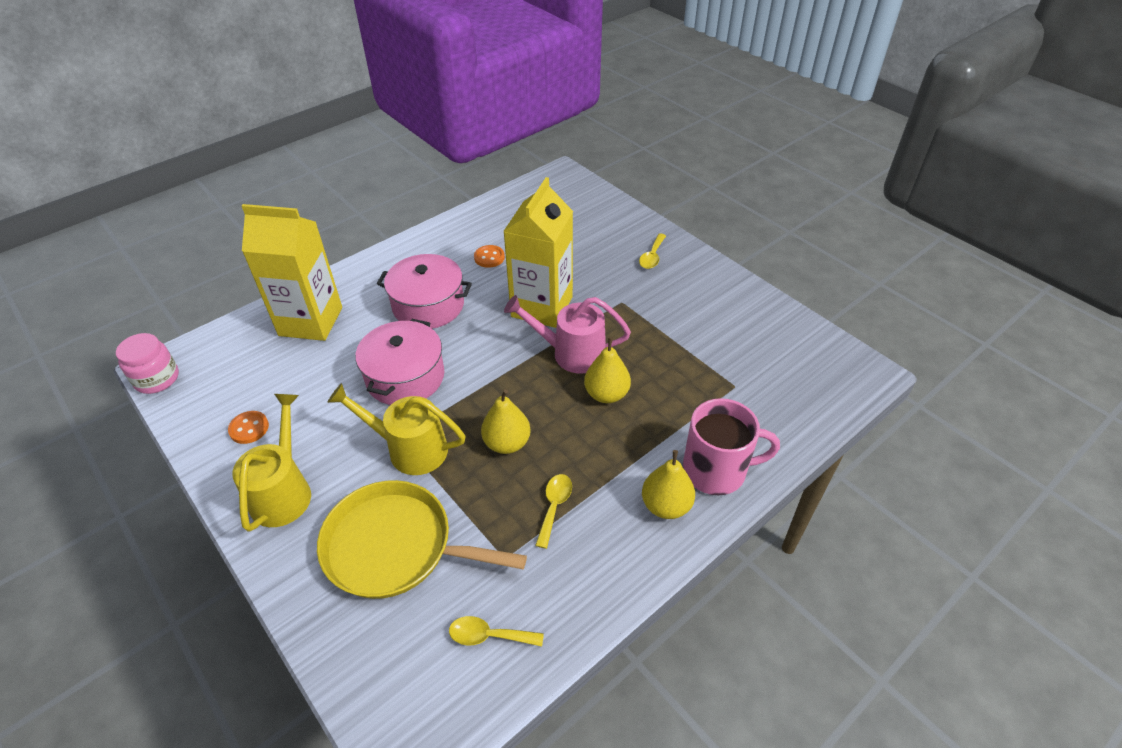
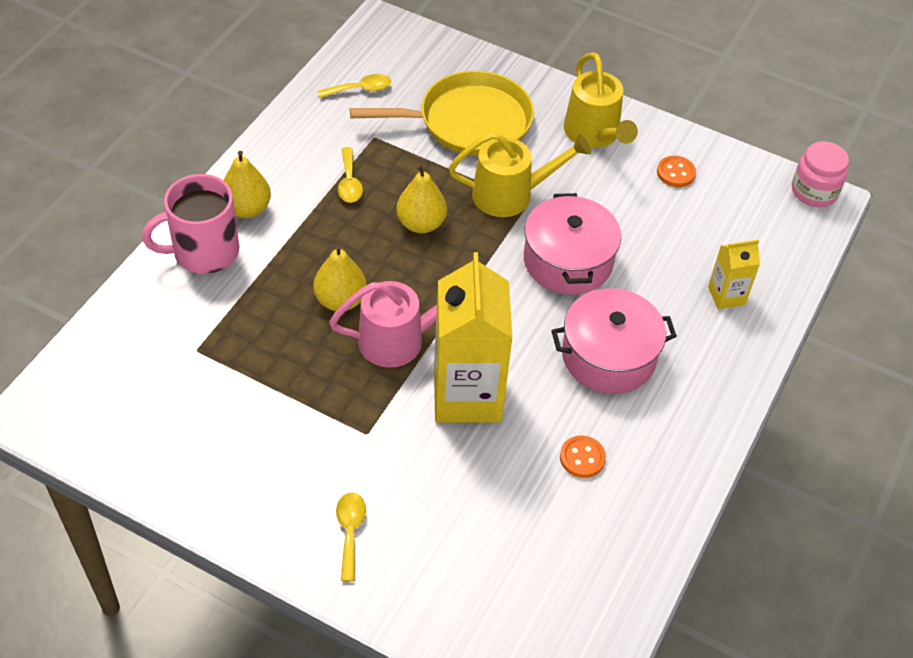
camera: 155 degrees right, 5 degrees up
(311, 321) = (726, 296): yellow carton -> yellow carton, size x0.48

